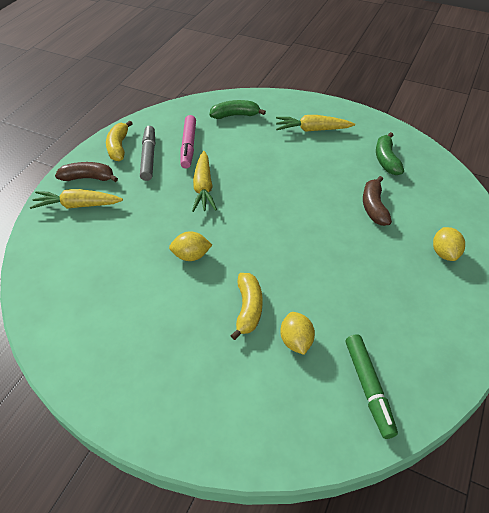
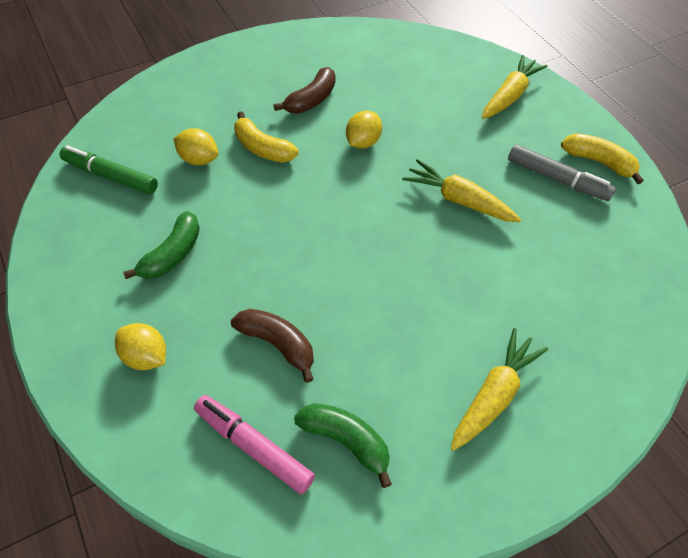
camera: 125 degrees right, 5 degrees up
(88, 178) = (552, 117): brown banana -> brown banana (311, 100)
(188, 146) = (555, 226): pink marker -> pink marker (254, 447)
(235, 115) = (600, 317): green banana -> green banana (172, 255)

